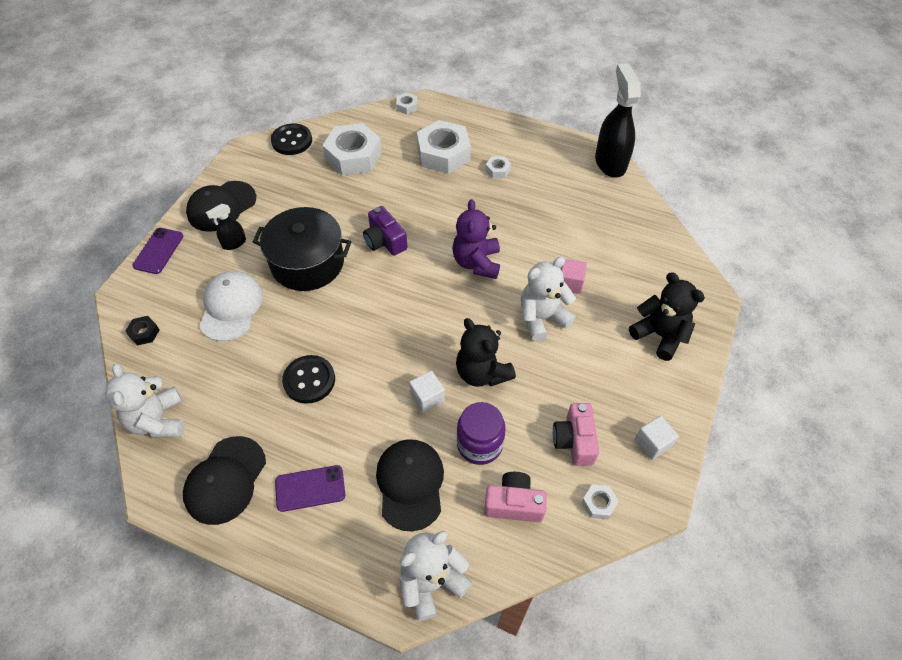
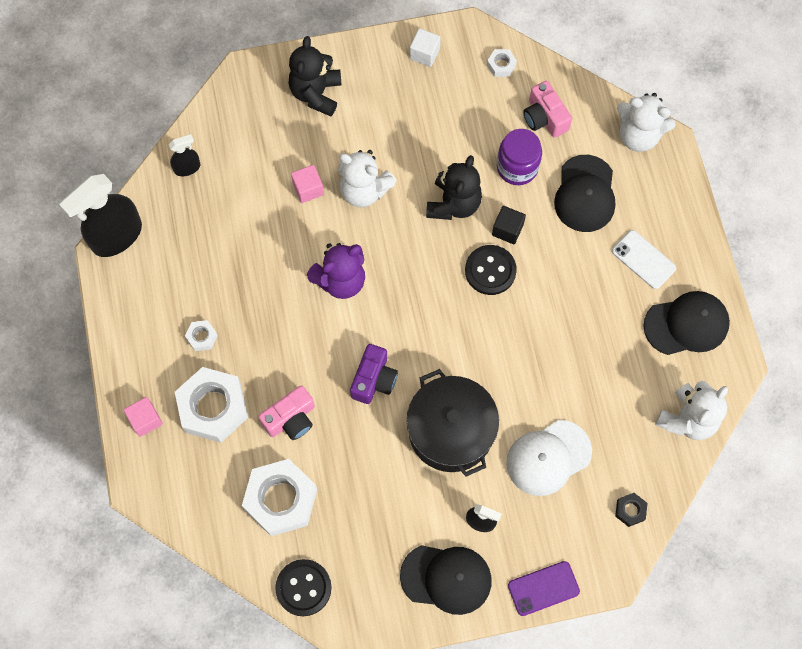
camera: 125 degrees left, 15 degrees up
(309, 380) = (563, 331): black button -> black button (490, 271)
(310, 488) = (643, 259): purple phone -> white phone
(407, 106) = (160, 502): white nut -> none
(410, 484) = (585, 194): black cap -> black cap turned 45 degrees counterclockwise
(427, 397) = (507, 230): white cube -> black cube
(464, 121) = (145, 420): none -> pink cube
(574, 441) = (463, 105): pink camera -> pink camera (291, 419)
(641, 222) = (187, 168): none -> black spray bottle

